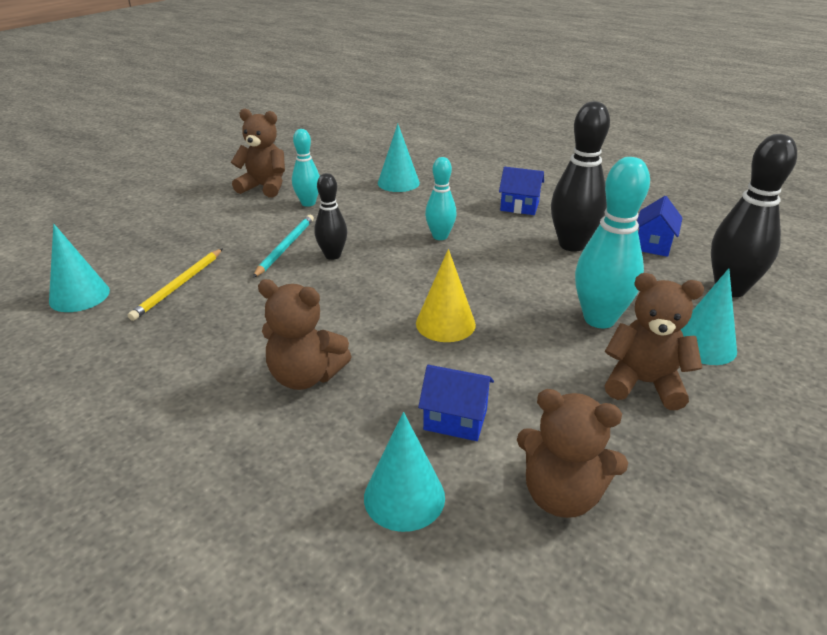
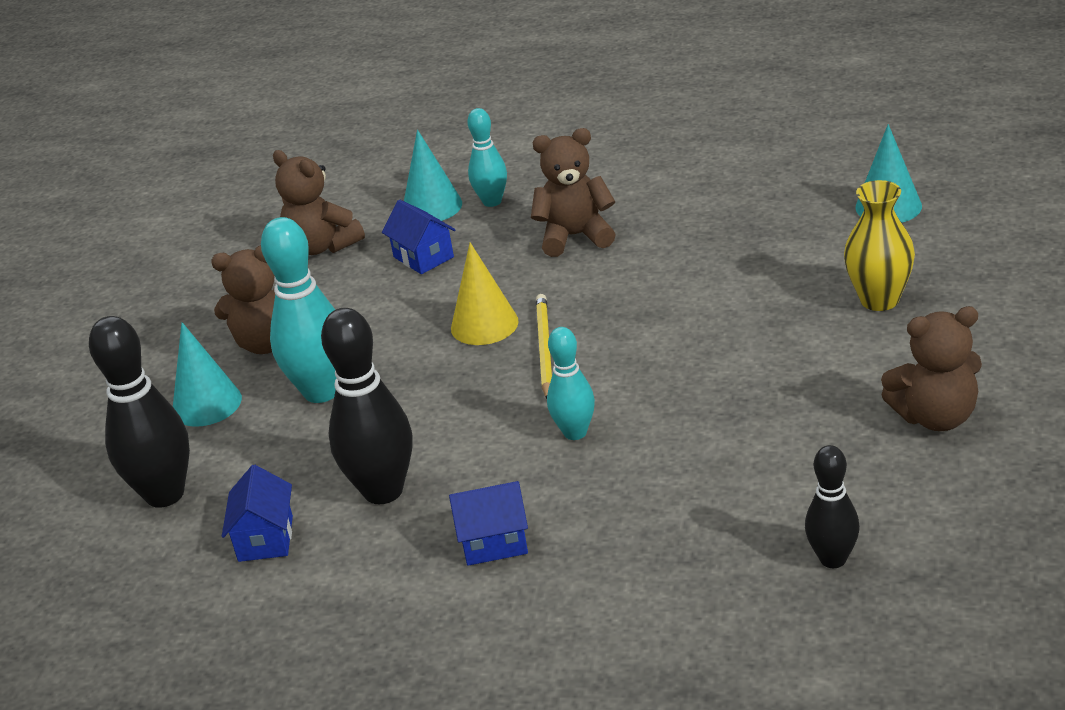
camera: 160 degrees right, 0 degrees up
(179, 286) = (807, 252): yellow pencil -> yellow pencil (544, 349)
(195, 241) = (879, 300): none -> yellow vase
(285, 247) = (758, 337): turquoise pencil -> none
(308, 203) = (824, 414): turquoise bowling pin -> turquoise bowling pin (492, 201)
(332, 255) = (686, 349): black bowling pin -> black bowling pin (833, 559)
(398, 183) = (735, 518): turquoise cone -> none
(455, 419) = (423, 257): blue house -> blue house turned 60 degrees clockwise
(561, 495) = (322, 246): brown teddy bear -> brown teddy bear turned 135 degrees counterclockwise

